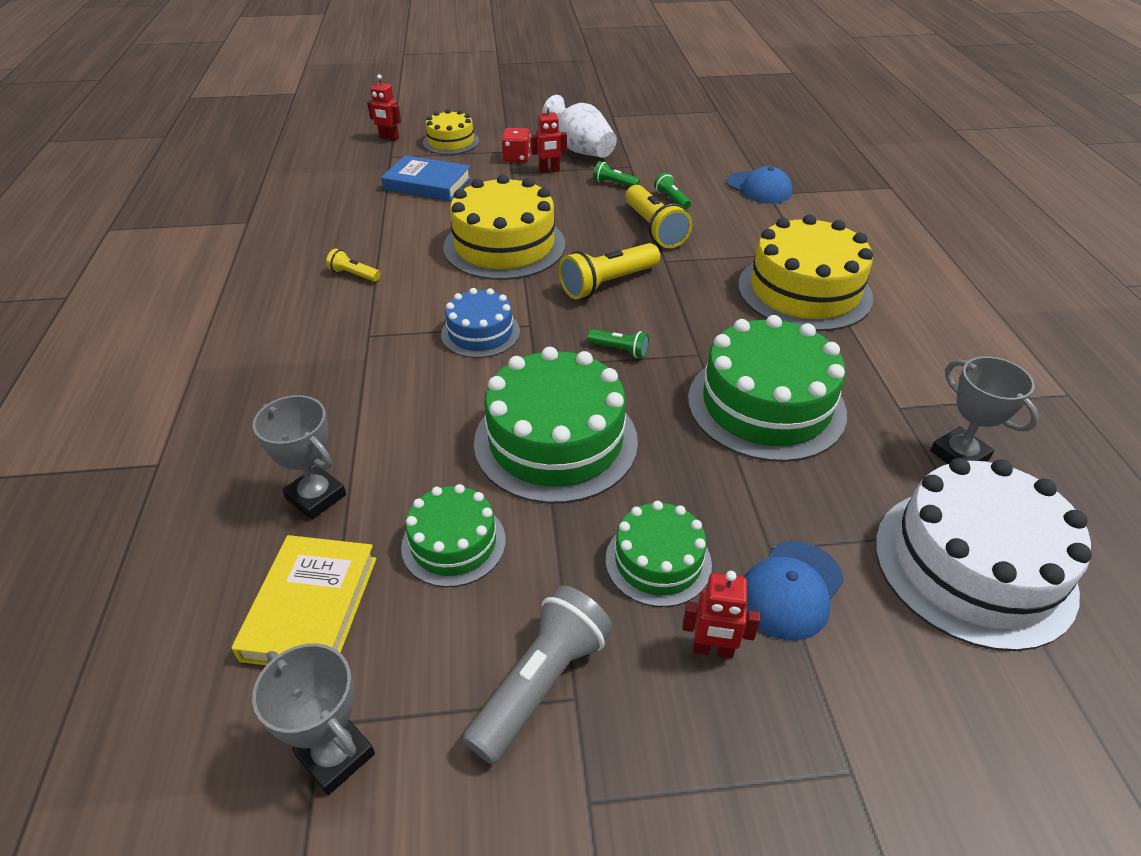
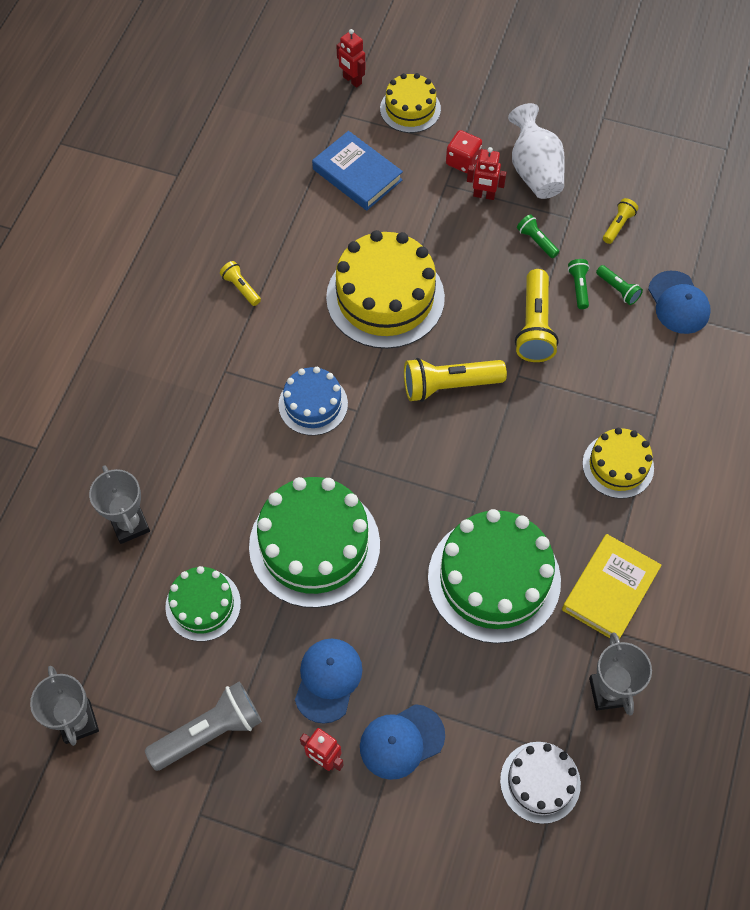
camera: 25 degrees right, 20 degrees up
(311, 607) = (97, 615): yellow book -> yellow book (609, 590)
(620, 350) = (414, 470): green flashlight -> green flashlight (618, 289)
(658, 561) = (328, 680): green cake -> blue cap
(673, 161) = (618, 225): none -> yellow flashlight
(804, 291) = (618, 466): yellow cake -> yellow cake, size x0.56
(973, 565) = (540, 782): white cake -> white cake, size x0.56

